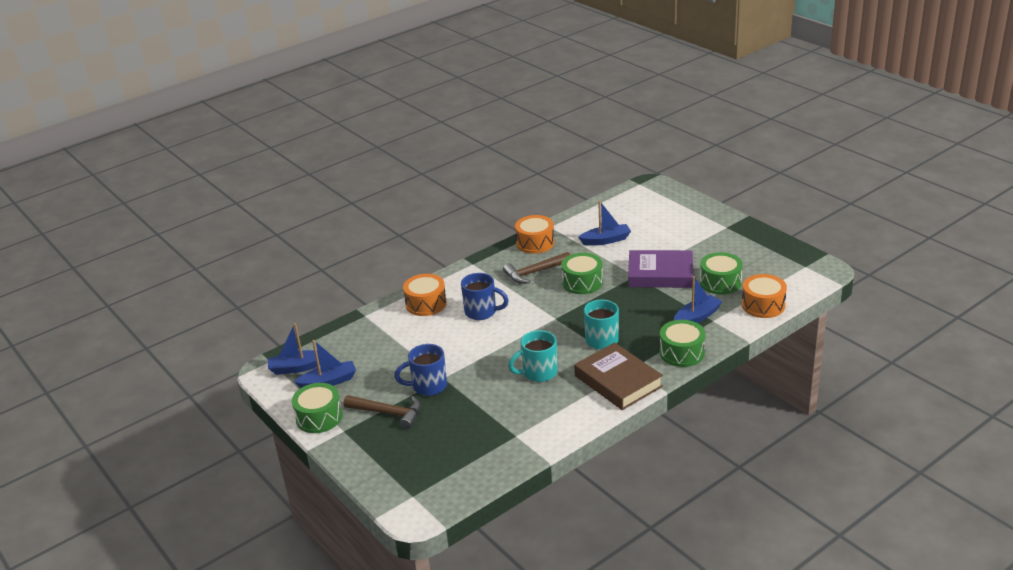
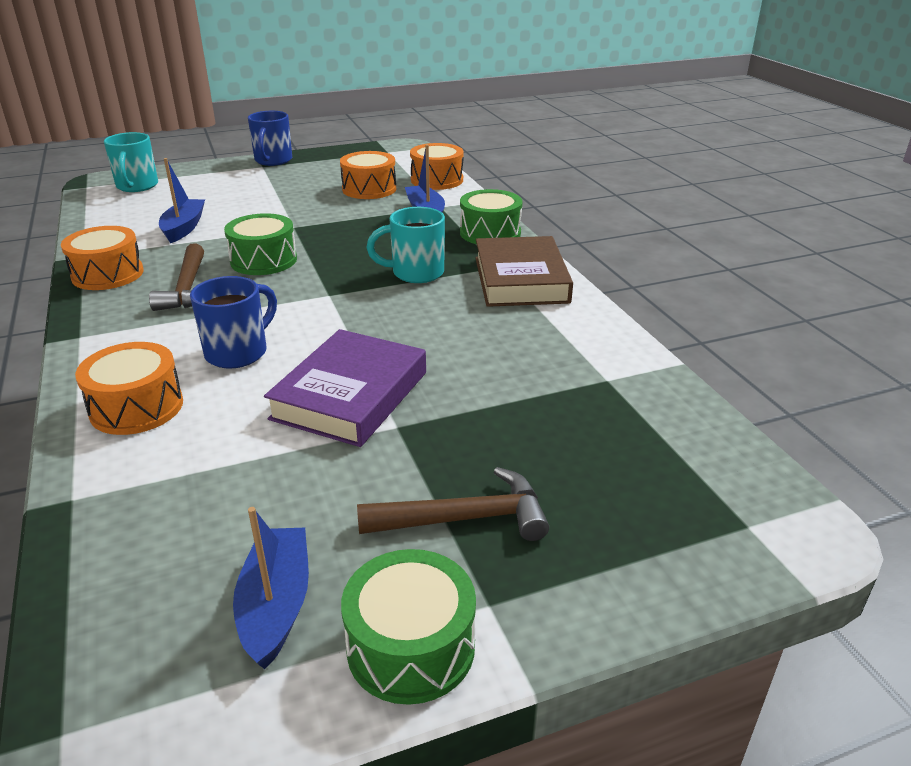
camera: 75 degrees left, 0 degrees up
(297, 368) = (157, 666): blue boat -> none
(388, 413) = (464, 518): brown hammer -> brown hammer turned 45 degrees clockwise
(428, 386) = (410, 449): blue mug -> blue mug (273, 161)
(538, 373) = (457, 332): turquoise mug -> turquoise mug (137, 186)
(618, 381) = (521, 279): brown book -> brown book turned 75 degrees counterclockwise
(660, 274) = (310, 213): purple book -> purple book (350, 395)
(720, 282) = (369, 189): green drum -> orange drum

